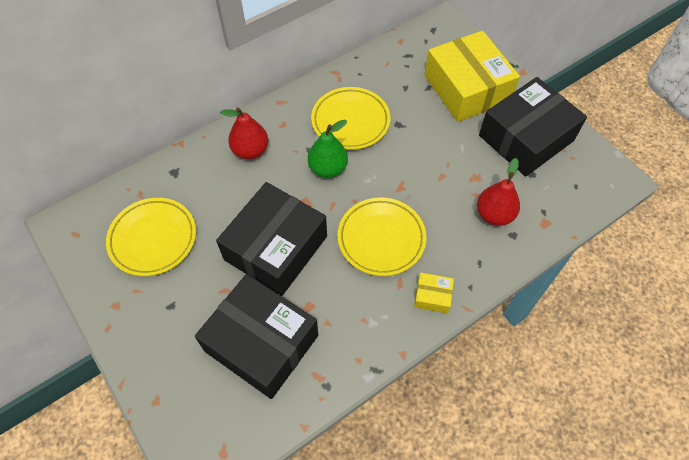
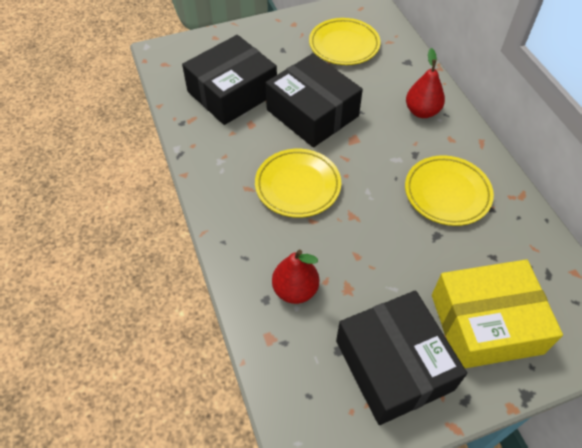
camera: 105 degrees right, 5 degrees down
(328, 168) = (388, 163): green pear -> none
(432, 296) = (226, 209): yellow box -> none

